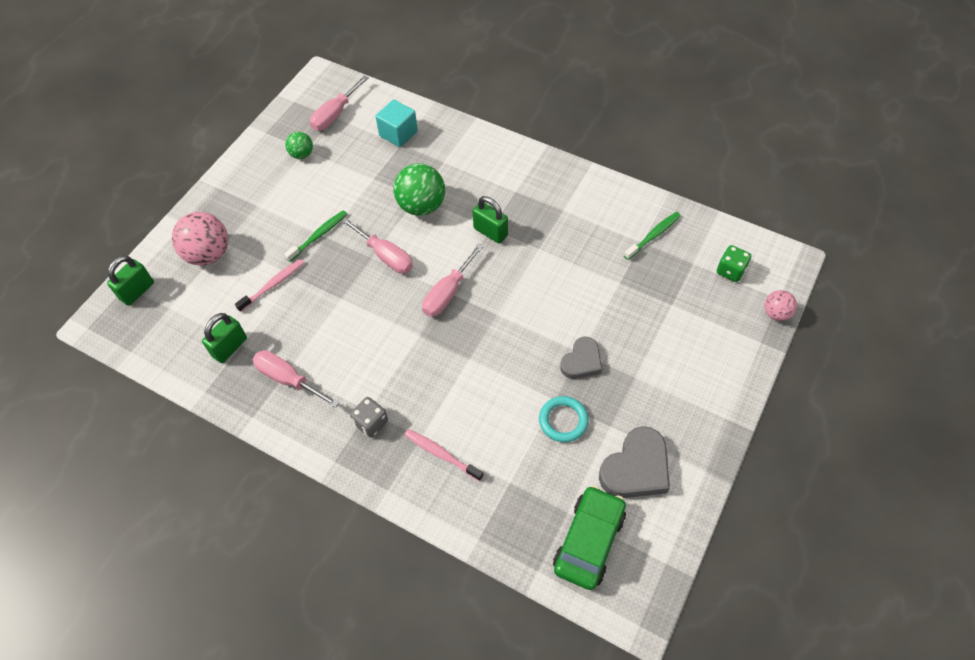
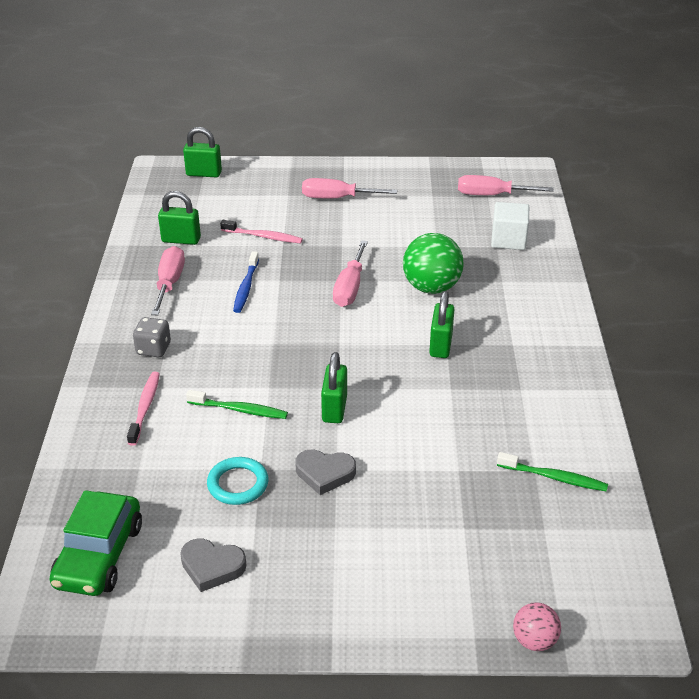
camera: 60 degrees right, 20 degrees down
(208, 254) = (269, 191): pink ball -> none
(302, 154) = (424, 195): green ball -> none
(319, 235) = (339, 240): green toothbrush -> green toothbrush (240, 410)
(334, 325) = (246, 287): none -> blue toothbrush
(398, 133) = (508, 240): turquoise cube -> white cube
(447, 293) = (338, 343): pink screwdriver -> pink screwdriver (337, 198)
(519, 327) = (334, 409): none -> green padlock
(589, 541) = (99, 555): green car -> green car turned 105 degrees clockwise
(636, 468) = (212, 567): grey heart -> grey heart, size x0.64
(730, 271) = (564, 570): green dice -> none

